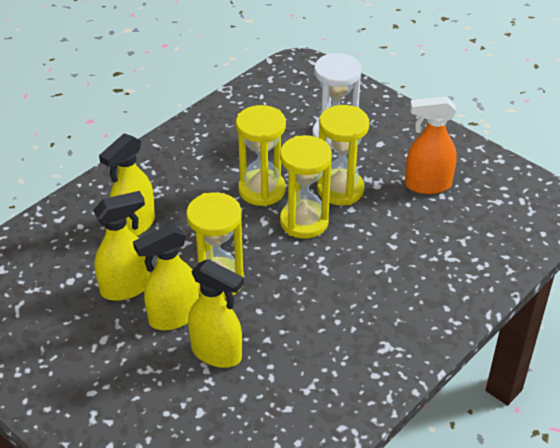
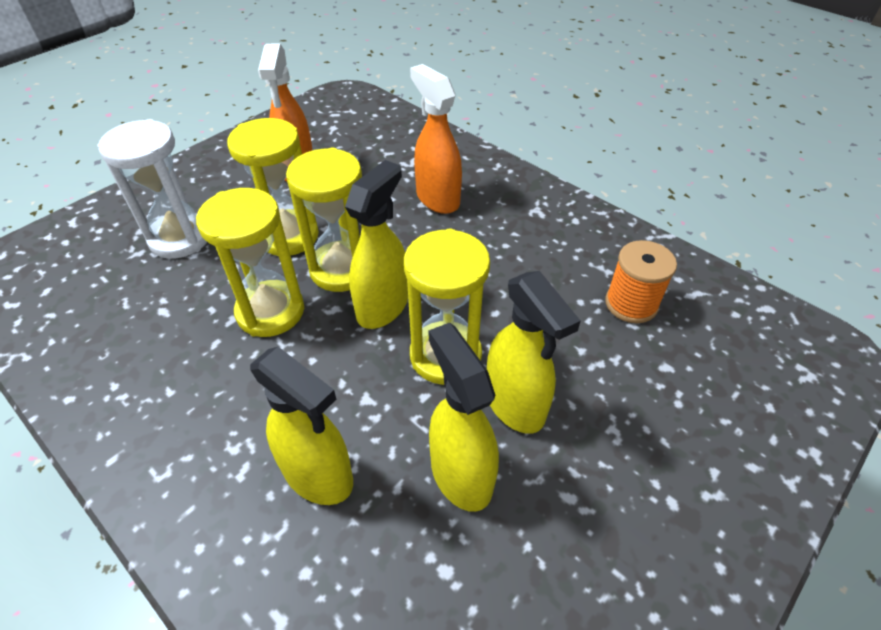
camera: 90 degrees left, 5 degrees up
(217, 353) = (571, 352): yellow spray bottle -> yellow spray bottle (383, 306)
(266, 400) = (631, 304): none -> orange spool
(396, 276) = (437, 198): none -> orange spray bottle

